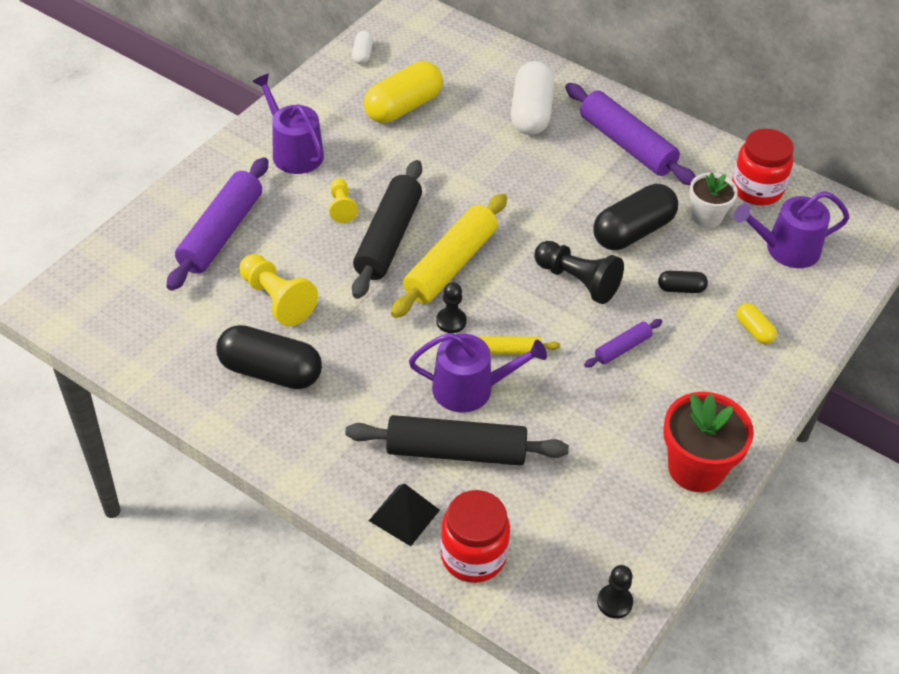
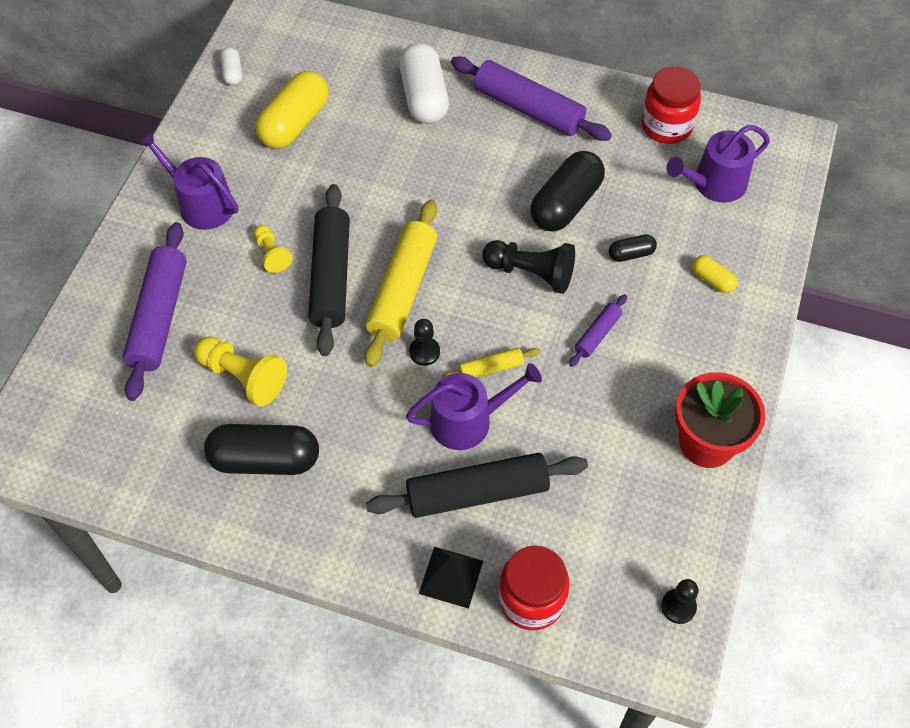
camera: 15 degrees left, 10 degrees up
(706, 216) = (629, 168): white flower pot -> none

